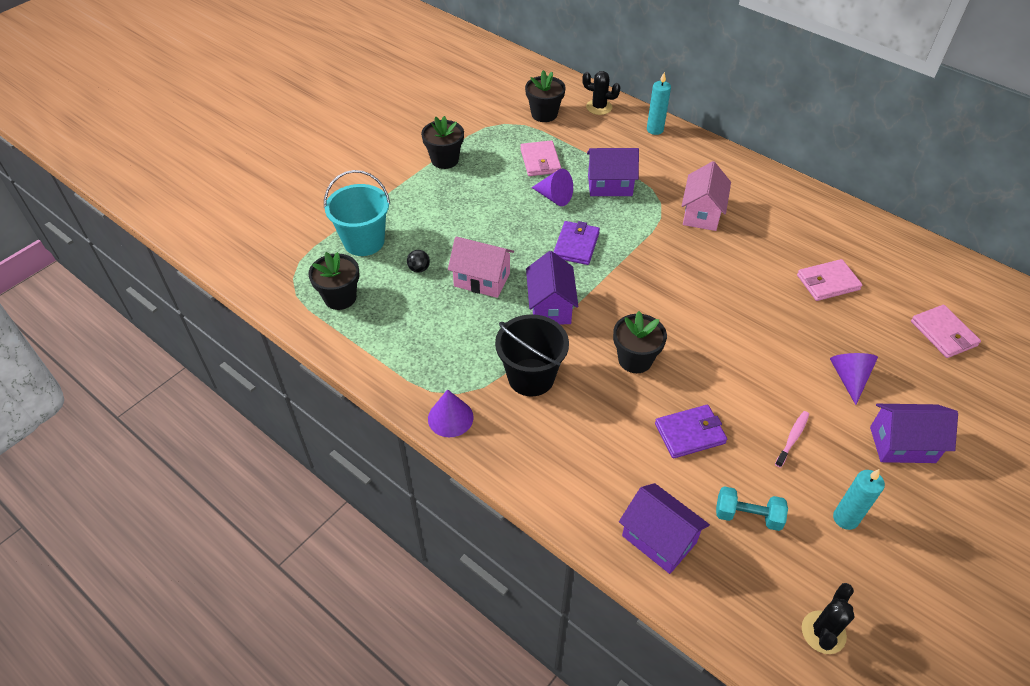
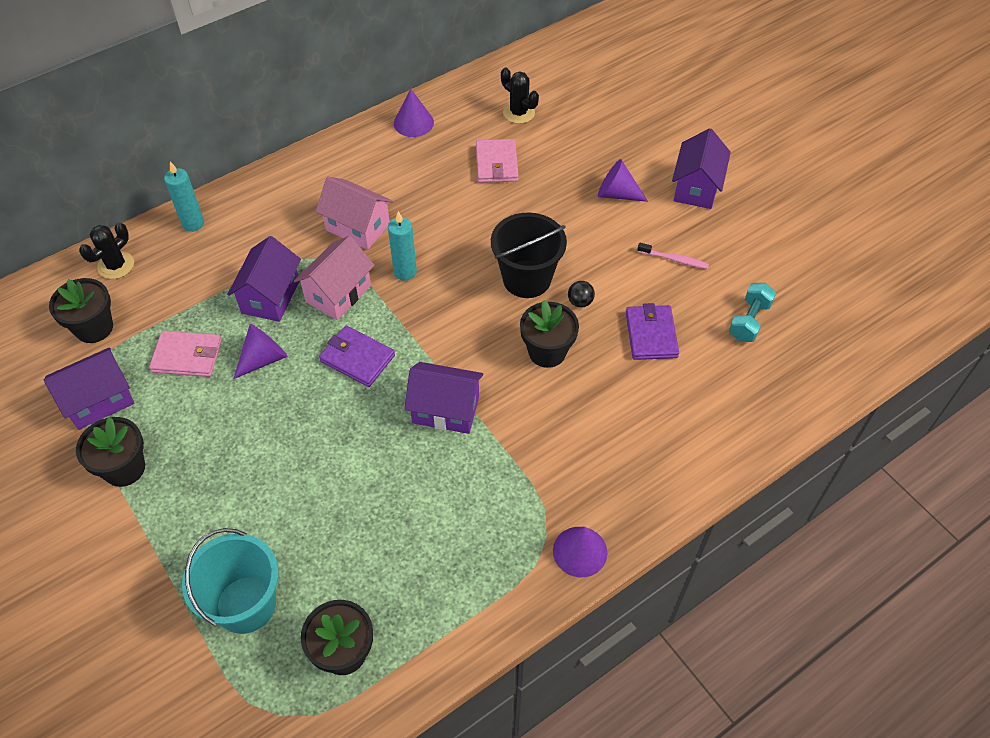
camera: 75 degrees left, 5 degrees up
(419, 269) = (328, 542): black ball -> black ball (580, 302)
(482, 280) = (376, 472): pink house -> pink house (338, 293)
(531, 377) = (544, 455): black bucket -> black bucket (527, 279)
(659, 539) = (763, 396): purple house -> purple house (99, 400)
(792, 438) = (674, 259): pink toothbrush -> pink toothbrush turned 150 degrees clockwise
(823, 632) = (864, 309): black cactus -> black cactus (518, 113)
(838, 218) = (413, 123): none -> purple cone
(845, 518) = (762, 254): turquoise candle -> turquoise candle (405, 272)
(943, 333) = (585, 111): pink wallet -> none

